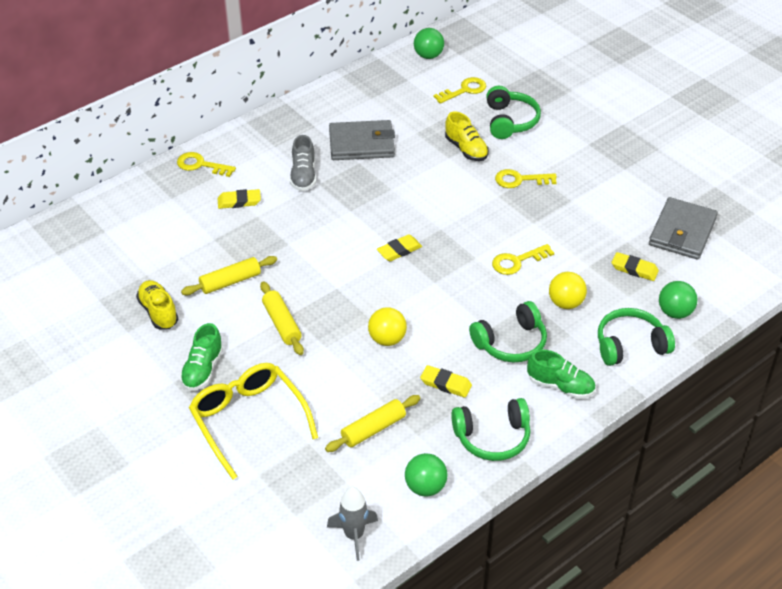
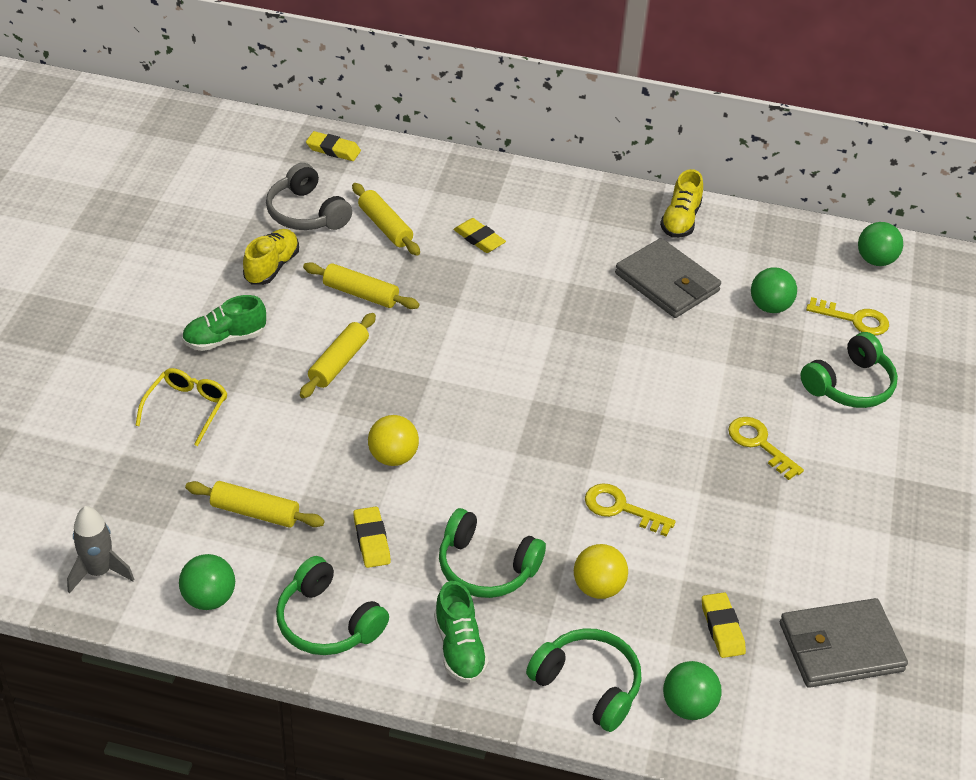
camera: 50 degrees right, 0 degrees up
(125, 269) = (306, 213): none -> grey headphones
(180, 238) = (385, 227): none -> yellow rolling pin
(201, 165) = (501, 184): yellow key -> none
(248, 420) = (187, 408): yellow glasses -> yellow glasses, size x0.59
(303, 176) = (567, 265): grey shoe -> none
(399, 250) = (535, 398): yellow eraser -> yellow eraser (333, 150)
(422, 115) = (769, 306): none -> green ball
(466, 149) = (757, 371): yellow shoe -> yellow shoe (680, 220)

